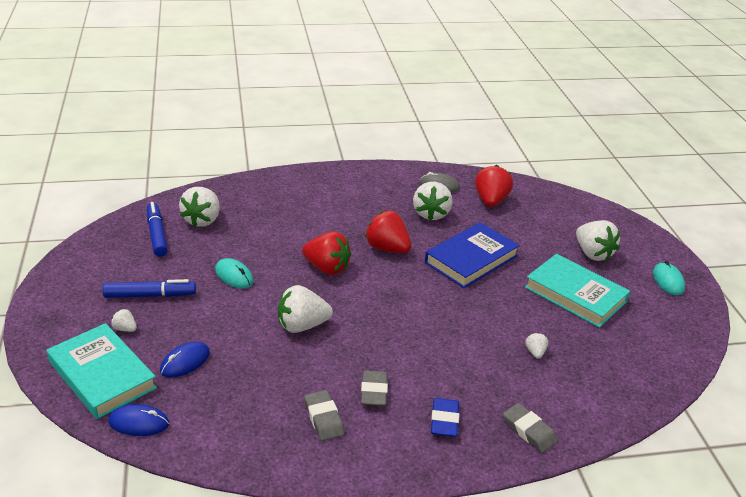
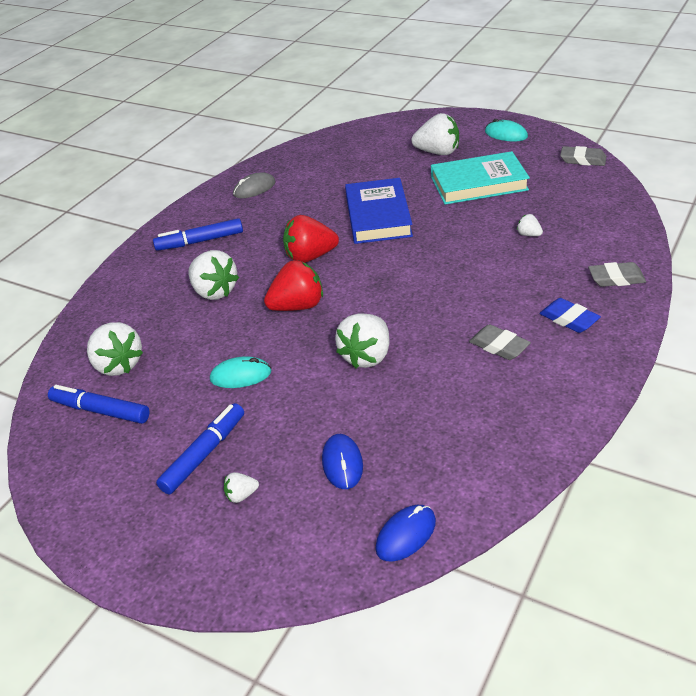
camera: 45 degrees left, 5 degrees up
(102, 375) = (301, 542): turquoise book -> none
(323, 418) = (508, 392): grey eraser -> grey eraser (583, 160)
(354, 191) = (200, 241): none -> blue marker
(431, 214) = (289, 210): white strawberry -> white strawberry (214, 291)
(490, 201) = (310, 171): red strawberry -> none

